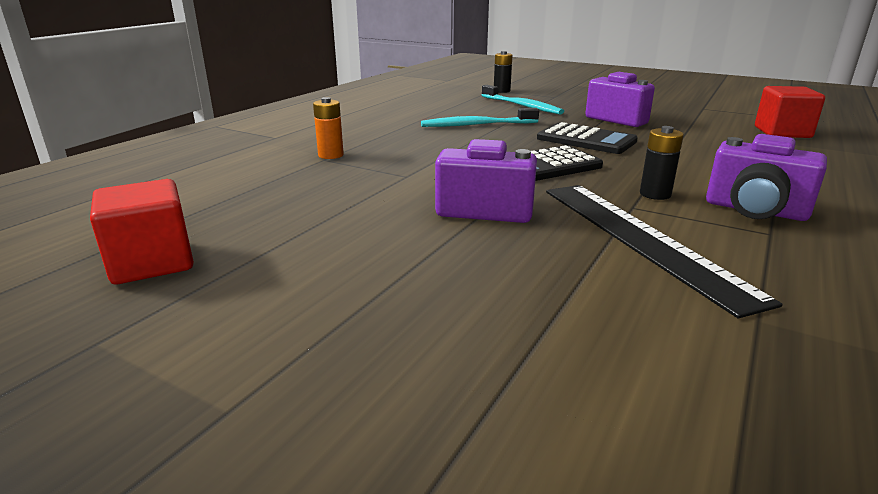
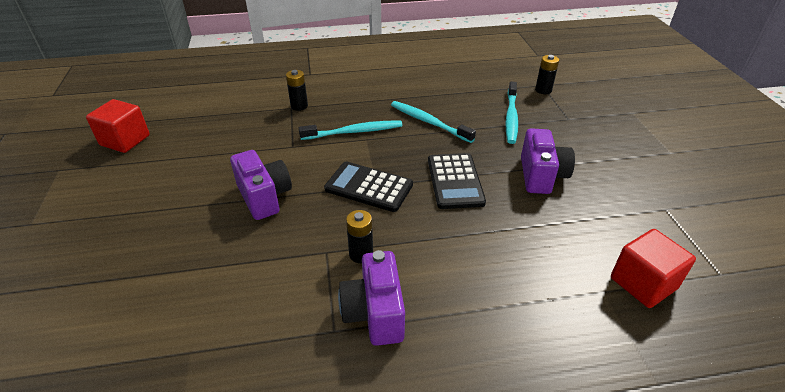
camera: 50 degrees right, 15 degrees up
(331, 155) = (299, 106): orange battery -> black battery
(435, 149) = (353, 132): none -> turquoise toothbrush
(639, 238) = (271, 272): black ruler -> none

